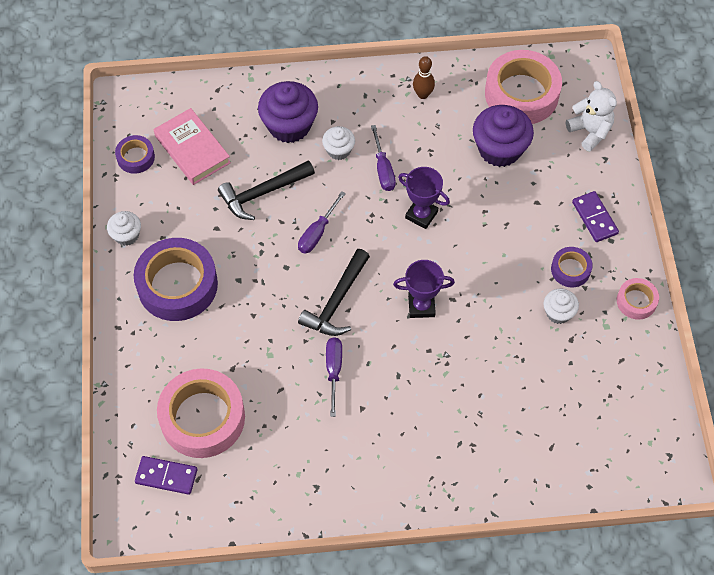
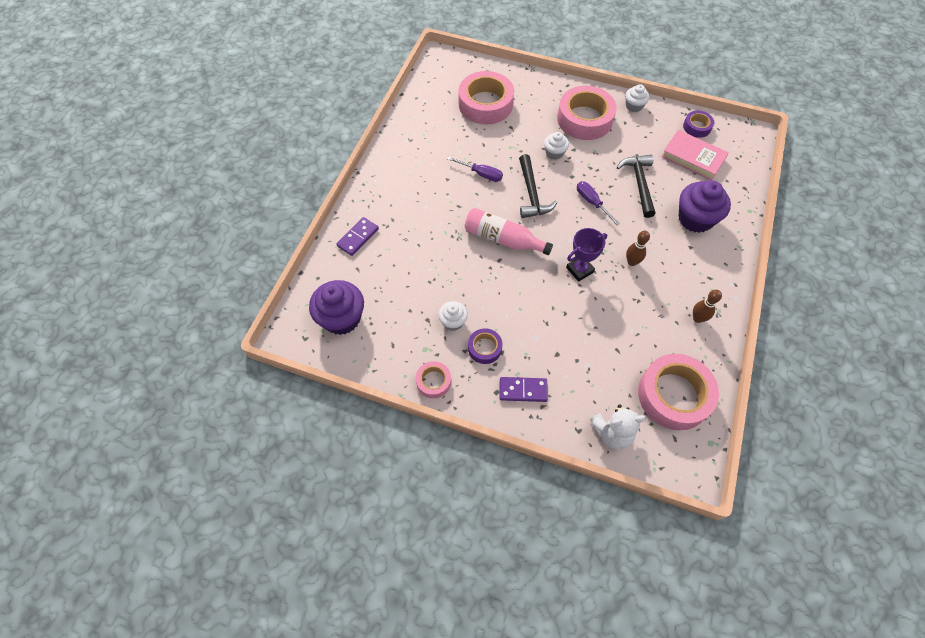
camera: 115 degrees right, 0 degrees up
(166, 476) = (458, 79): purple domino -> purple domino (358, 237)
(177, 285) = (584, 119): purple tape -> pink tape
(192, 149) = (693, 157): pink book -> pink book turned 45 degrees clockwise
(336, 301) = (531, 194): black hammer -> black hammer turned 150 degrees counterclockwise
(338, 150) = (660, 241): white cupcake -> white cupcake (554, 153)
(383, 169) = (632, 262): purple screwdriver -> brown bowling pin
(421, 306) = (503, 239): purple trophy -> pink bottle
(499, 149) = (620, 350): purple cupcake -> purple cupcake (342, 318)

